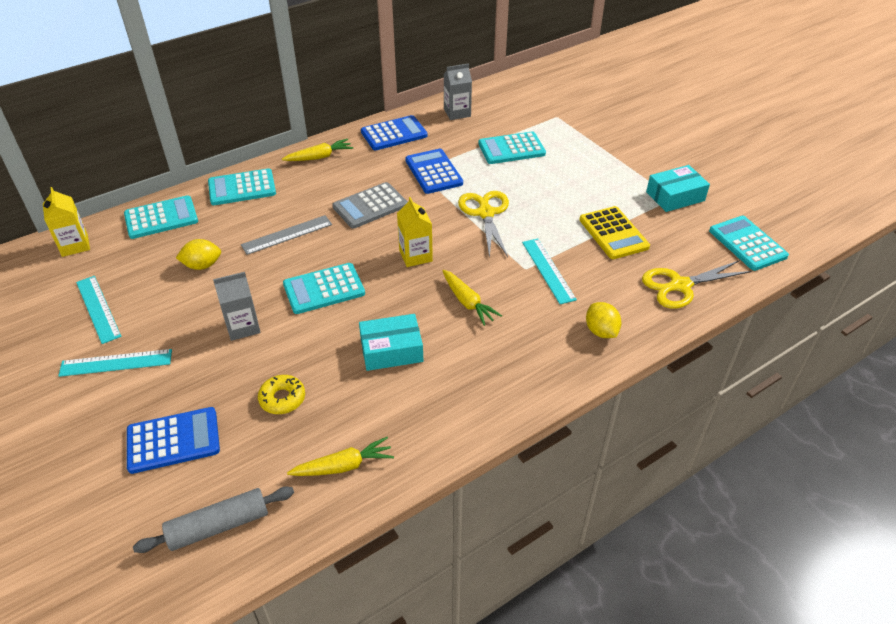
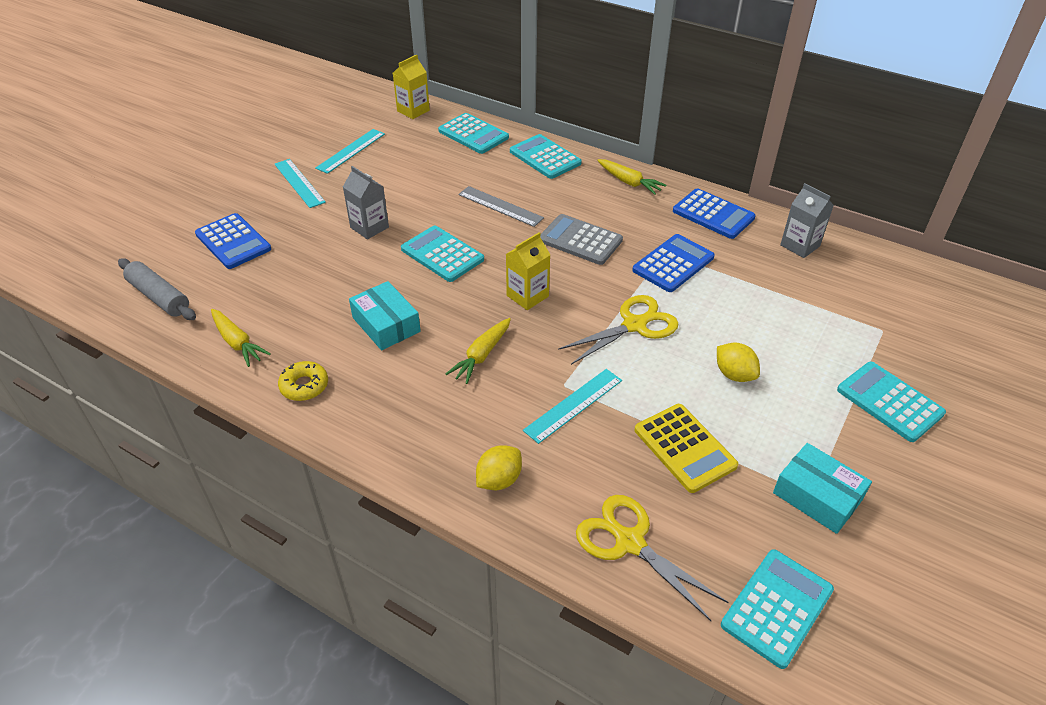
camera: 65 degrees right, 0 degrees up
(202, 265) = (429, 178): yellow lemon -> yellow lemon (734, 374)
(282, 399) = (298, 280): yellow donut -> yellow donut (304, 386)
(511, 149) = (773, 310): turquoise calculator -> turquoise calculator (889, 402)
(613, 233) = (684, 448): yellow calculator -> yellow calculator turned 75 degrees counterclockwise

